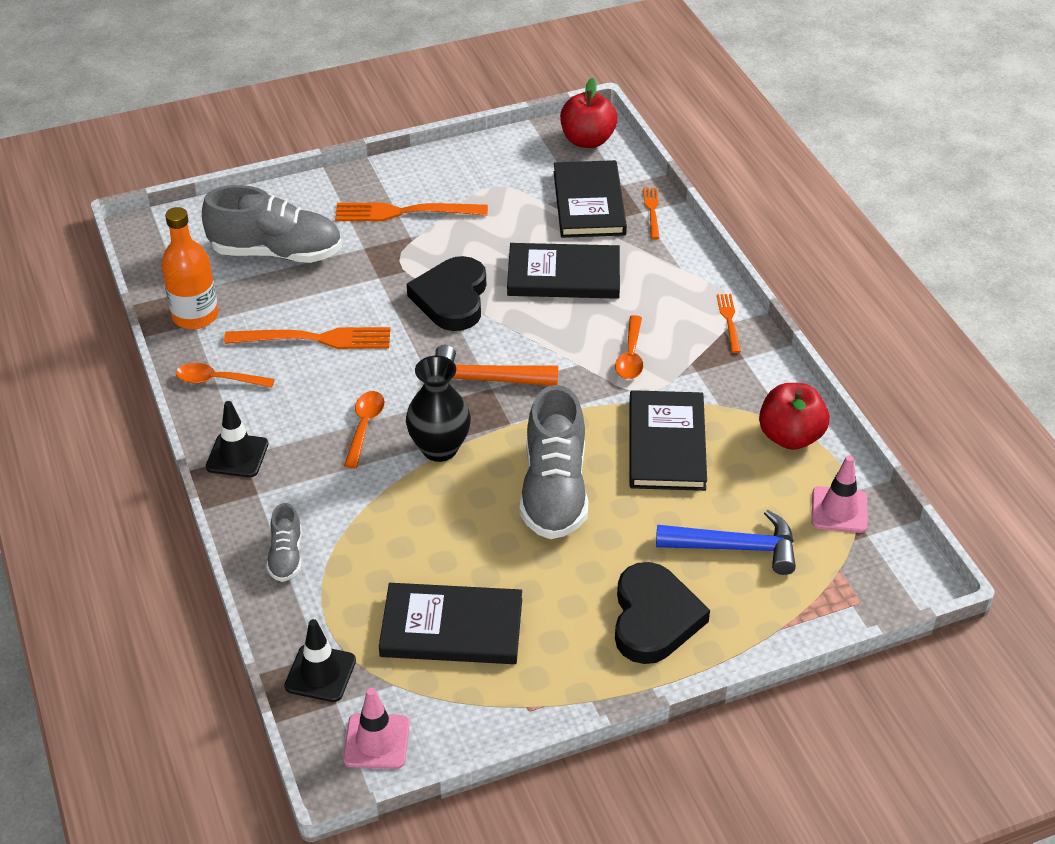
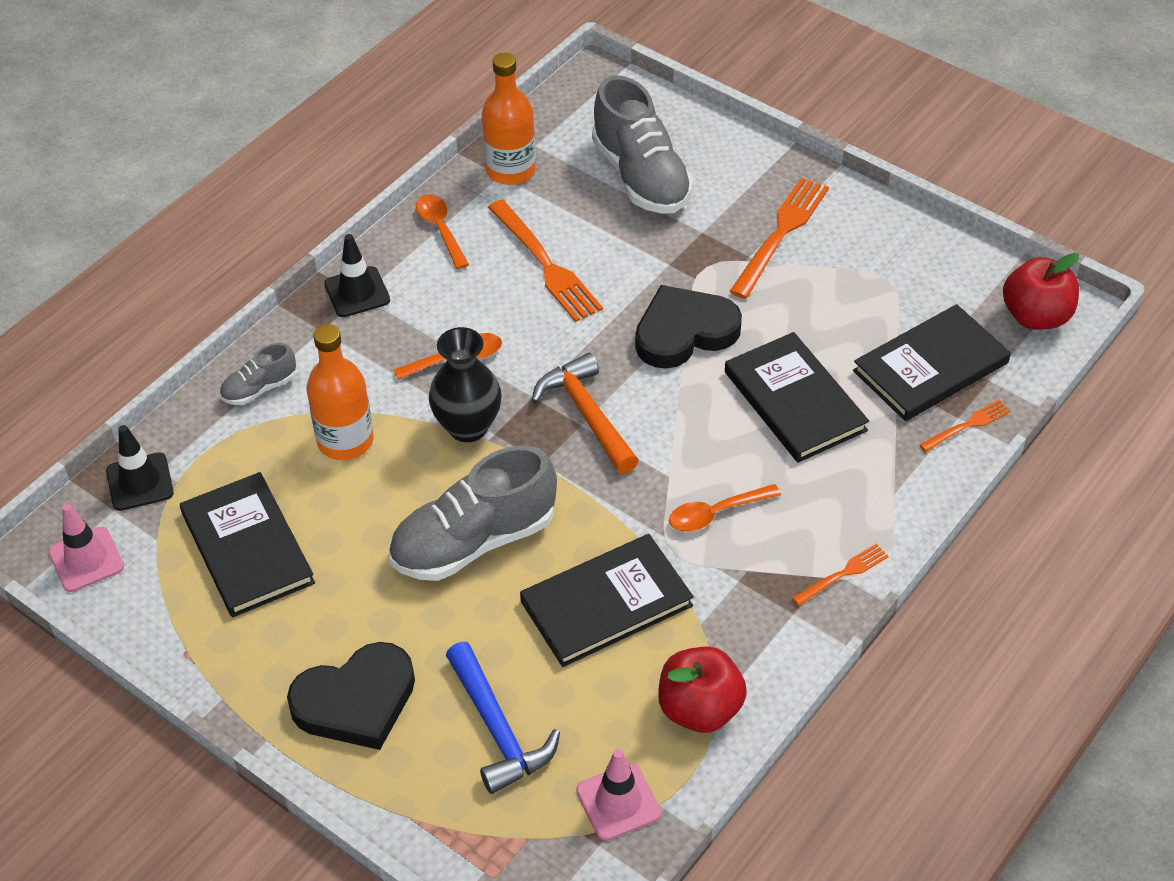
camera: 60 degrees right, 5 degrees up
(391, 525) = (345, 441): none -> orange bottle
(404, 212) = (781, 233): orange fork -> orange fork turned 60 degrees clockwise

